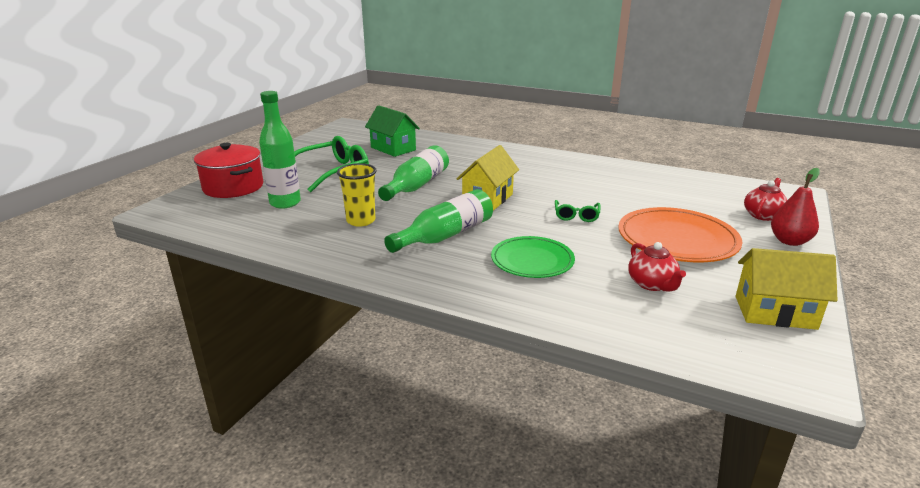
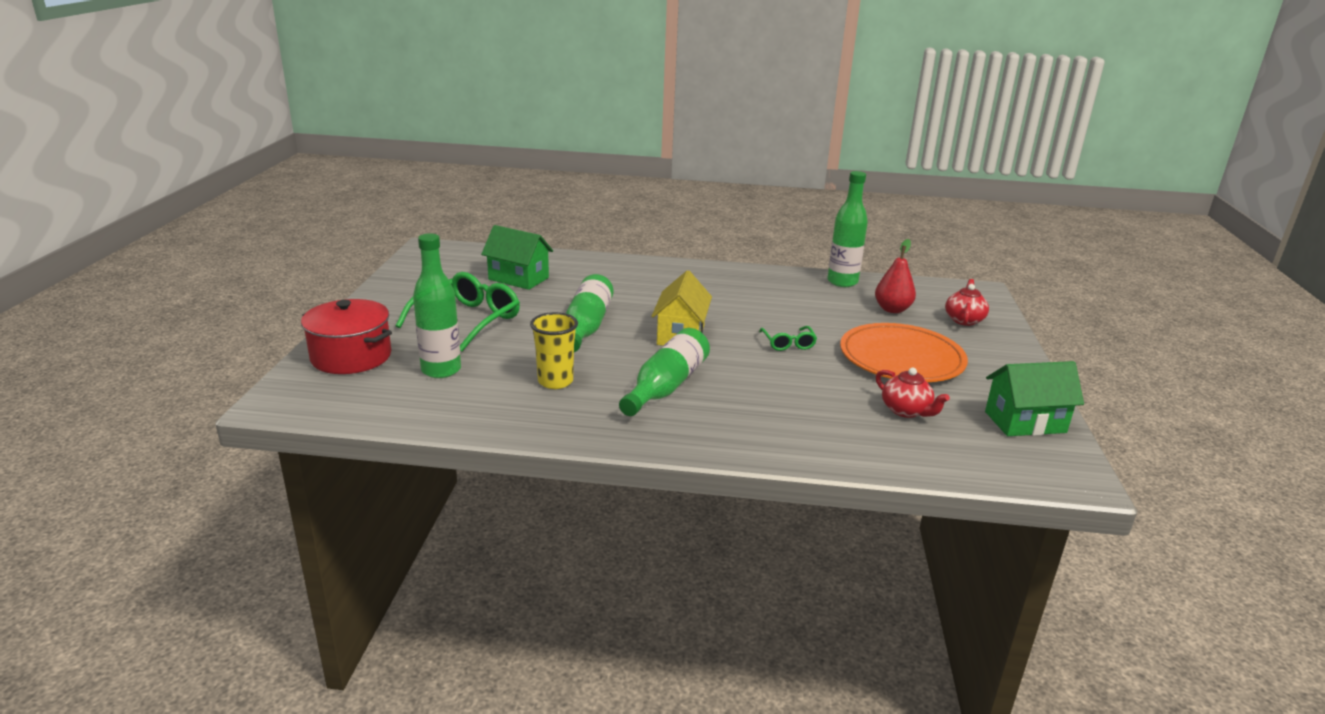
camera: 20 degrees left, 0 degrees up
(532, 260) = (777, 402): green plate -> none
(660, 174) = (842, 282): none -> green bottle
(775, 312) = (1025, 422): yellow house -> green house
(789, 241) = (1001, 346): red pear -> red pear (892, 309)

